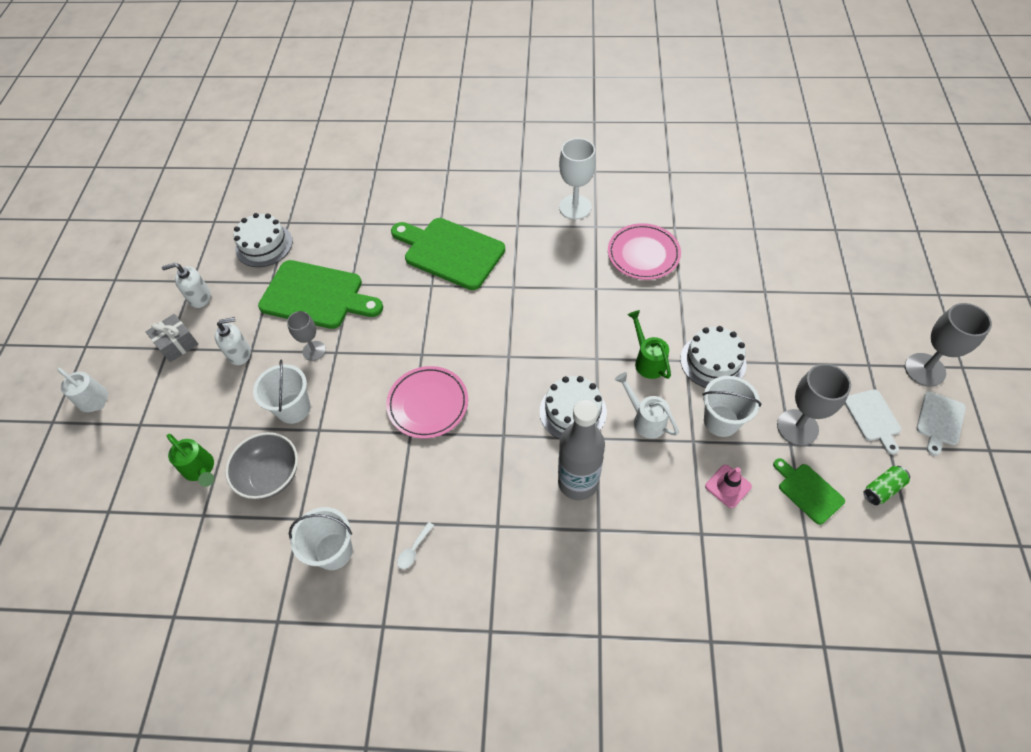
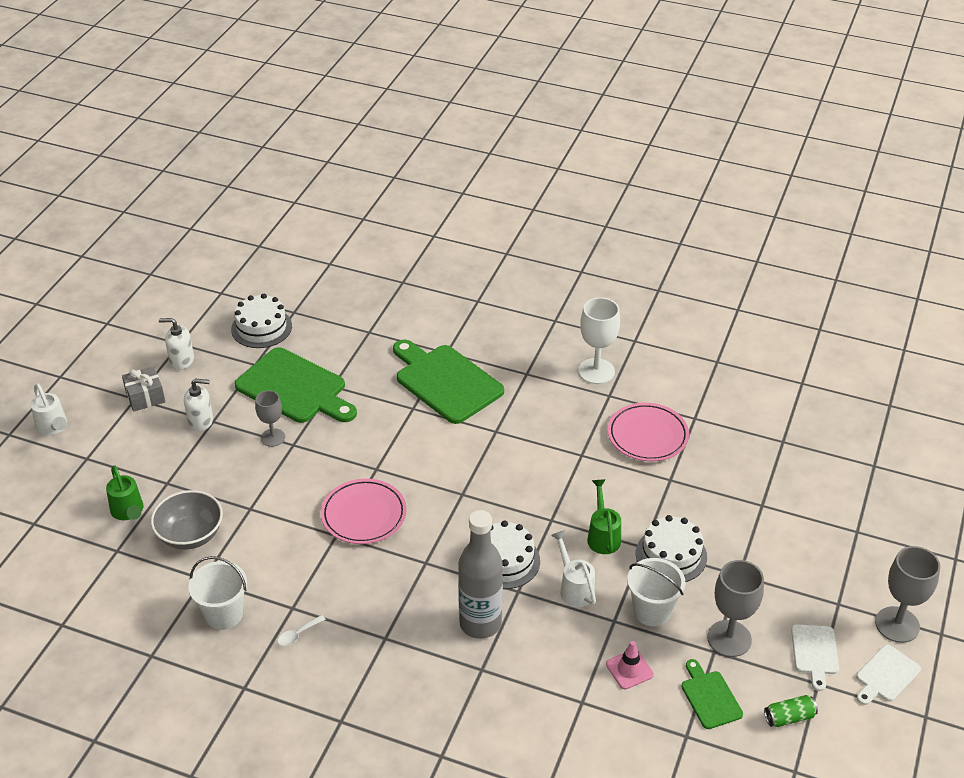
camera: 15 degrees right, 15 degrees down
(293, 408) = (233, 483): white bucket -> none

